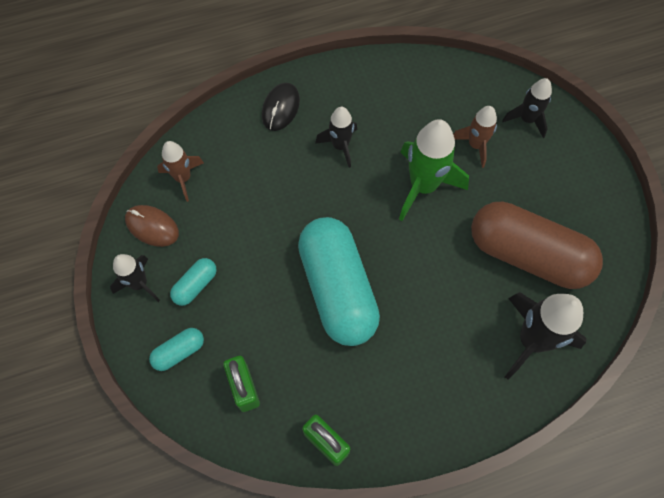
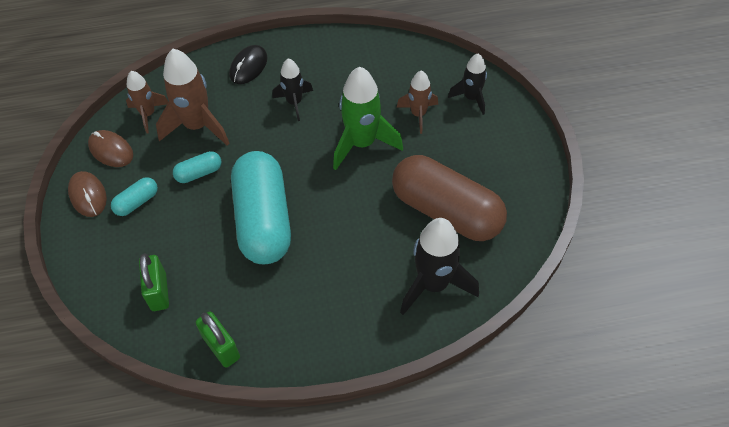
camera: 10 degrees right, 10 degrees down
(139, 284) = (88, 195): black rocket -> brown mouse
(179, 352) = (108, 255): turquoise capsule -> turquoise capsule (199, 173)
(240, 186) = (197, 126): none -> brown rocket

